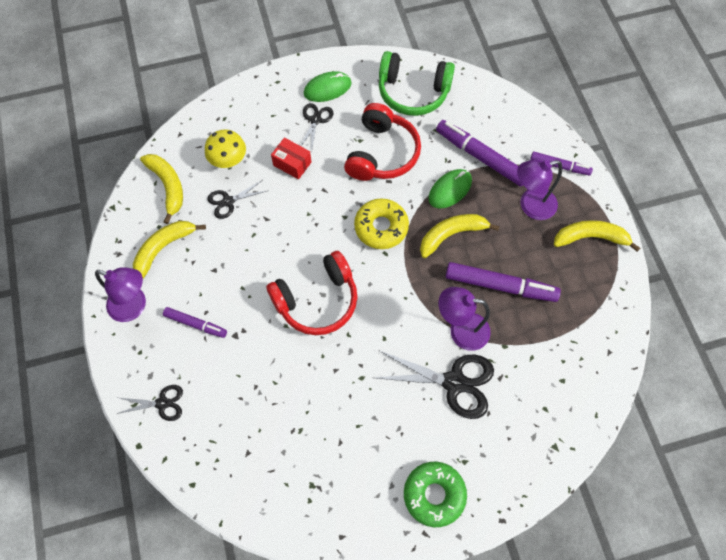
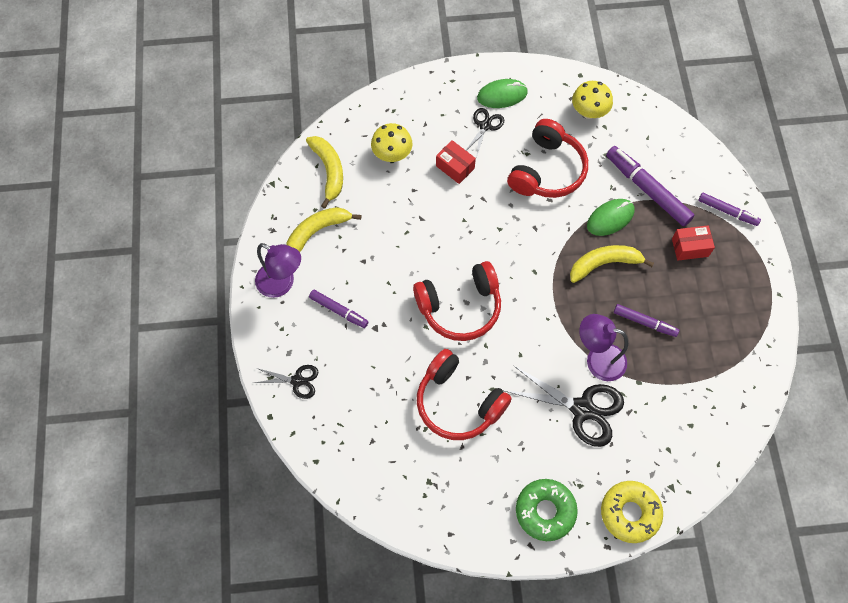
camera: 10 degrees right, 0 degrees up
(228, 201) = (386, 195): black scissors -> none
(329, 397) = (458, 402): none -> red headphones
(381, 227) = (534, 245): yellow donut -> yellow donut (630, 513)
(413, 92) = (589, 112): green headphones -> yellow mushroom
(500, 286) = (644, 322): purple marker -> purple marker, size x0.58
(530, 206) = (690, 247): purple lamp -> red box
(590, 237) = (745, 289): yellow banana -> none

